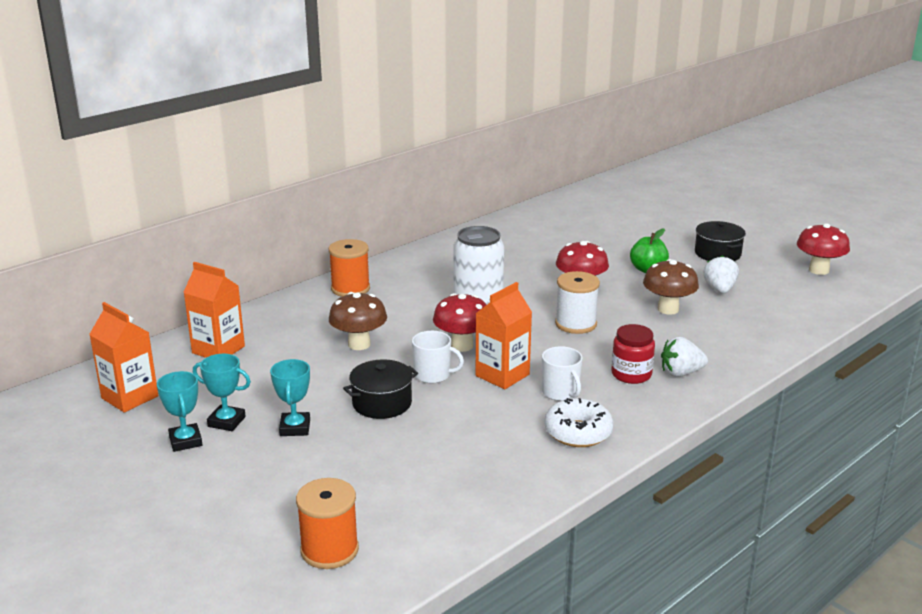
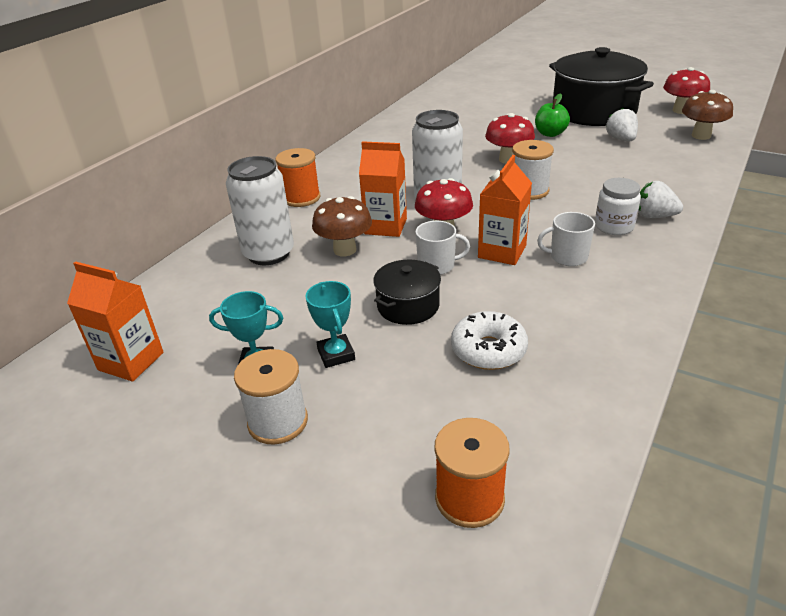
camera: 15 degrees left, 10 degrees up
(185, 441) = (223, 400): turquoise trophy -> none
(218, 350) = (203, 285): orange carton -> orange carton (386, 226)
(218, 466) = (278, 422): none -> white spool
(289, 334) = (269, 254): none -> white can
(561, 392) = (567, 257): white mug -> white mug turned 135 degrees clockwise
(578, 432) = (615, 293): white donut -> white donut (488, 350)
(631, 374) = (614, 226): red jar -> white jar
(668, 309) = (594, 163): brown mushroom -> brown mushroom (701, 136)
(681, 373) = (654, 216): white strawberry -> white strawberry turned 45 degrees clockwise
(717, 253) = (593, 111): black pot -> black pot, size x2.08

